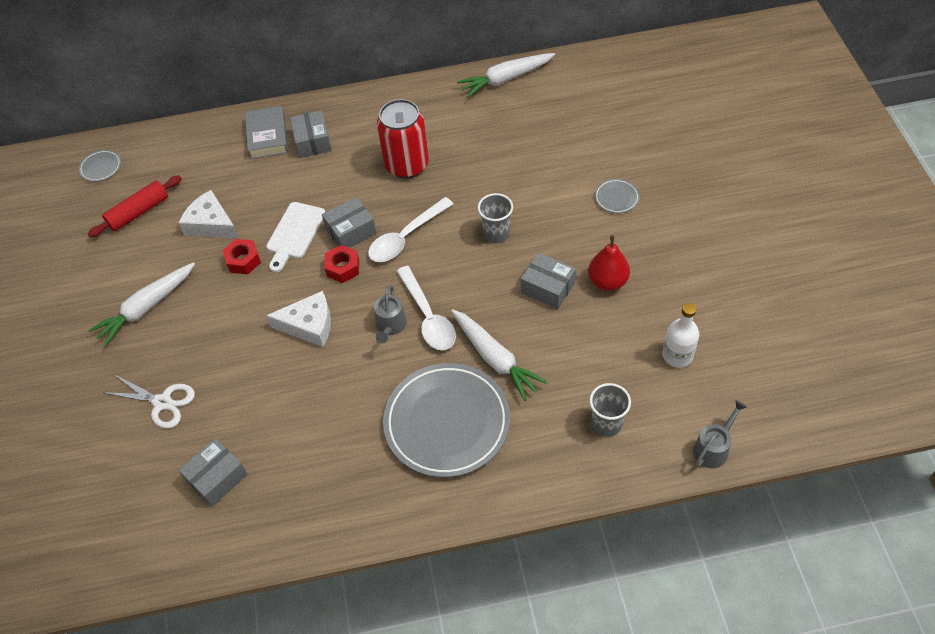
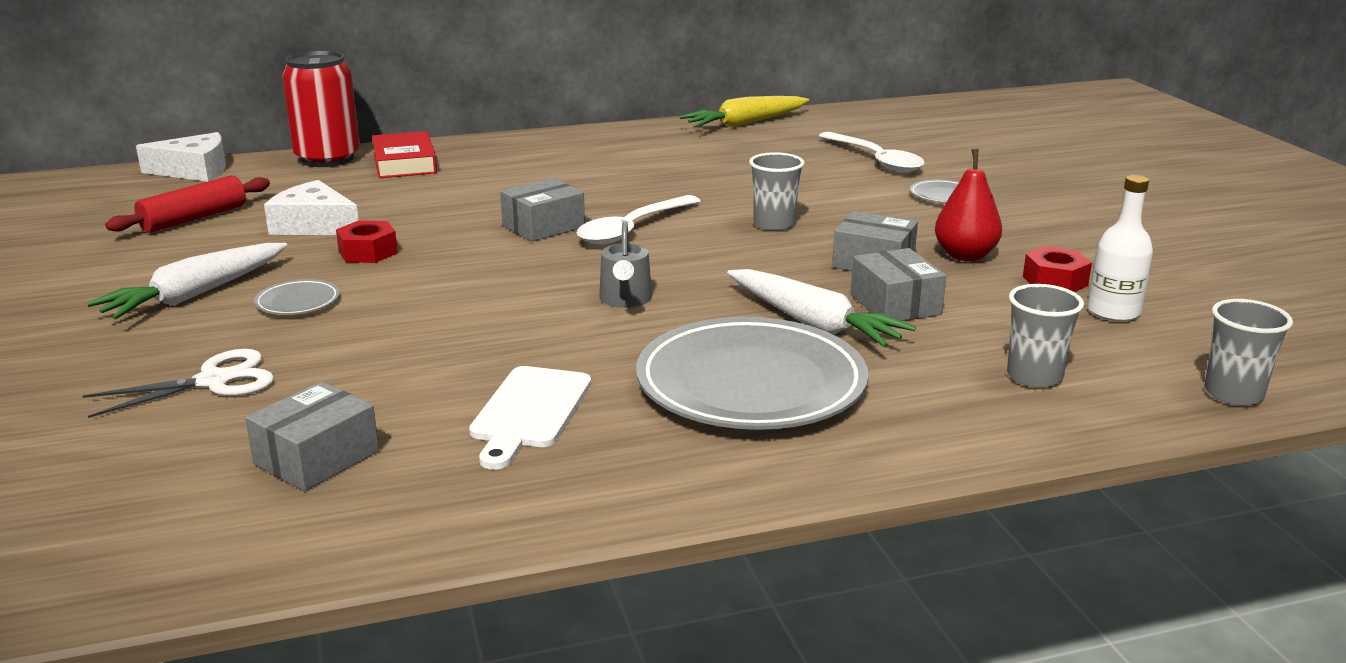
camera: 10 degrees left, 30 degrees down
(101, 167) = (137, 187): grey plate -> grey plate (298, 302)
(162, 402) = (213, 381): white scissors -> white scissors turned 45 degrees counterclockwise
(267, 136) = (404, 163): grey book -> red book
(294, 233) = (452, 230): white cutting board -> white cutting board (529, 412)
(309, 325) = (484, 302): white cheese -> white cheese (194, 170)
(312, 141) = (474, 165): grey box -> grey box (895, 304)
(343, 268) = (535, 254): red nut -> red nut (1055, 281)
(407, 165) = (620, 178): red can -> red can (328, 159)
(428, 317) = (687, 290): white spoon -> white spoon (876, 160)
(506, 79) = (745, 123): white carrot -> yellow carrot
(713, 448) = (1233, 394): grey watering can -> grey cup

